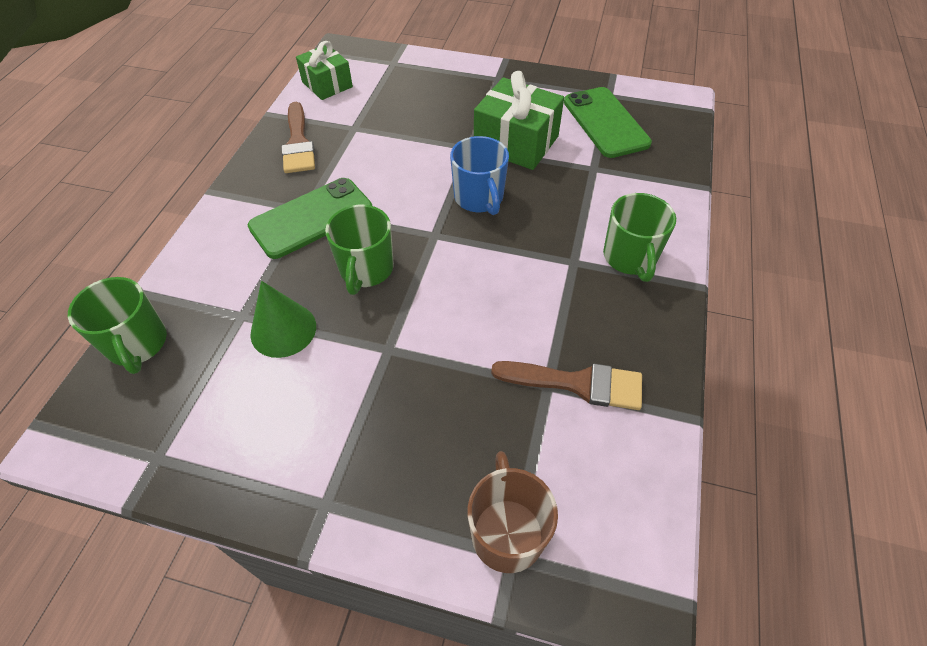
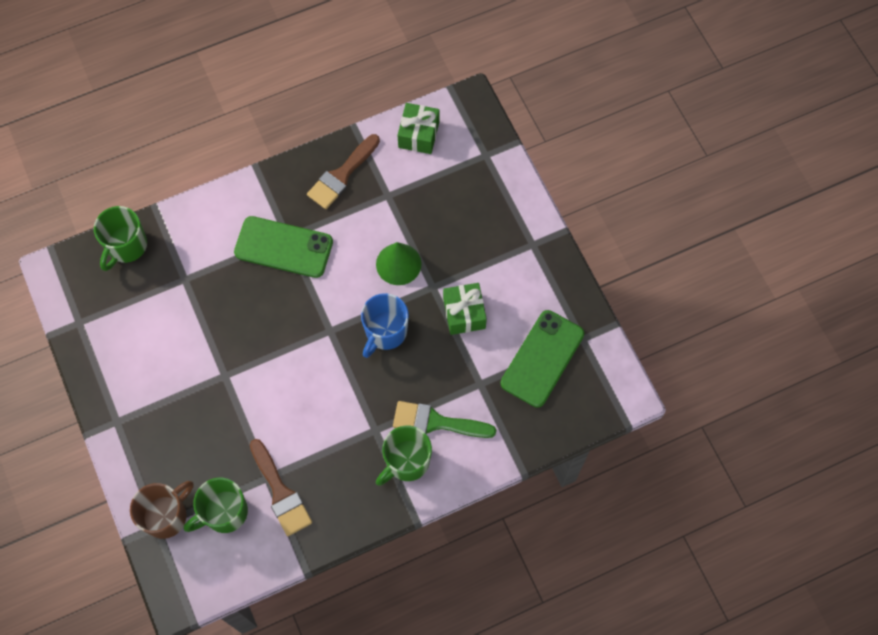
camera: 50 degrees right, 15 degrees up
(283, 330) = (193, 310): green cone -> green cone (398, 264)
(366, 270) = (269, 315): green mug -> green mug (224, 512)
(516, 142) = (464, 313): green gift -> green gift, size x0.66
(606, 214) = (437, 422): none -> green brush

